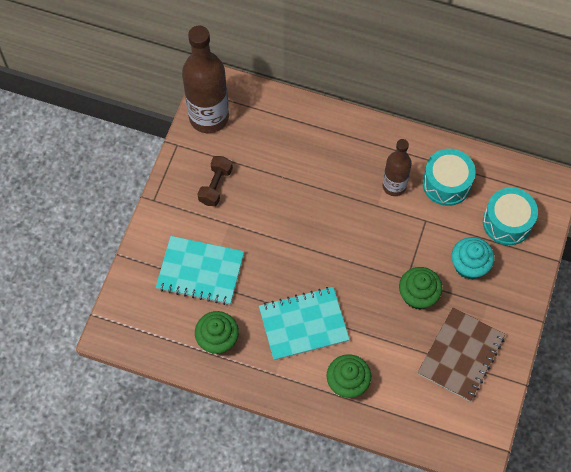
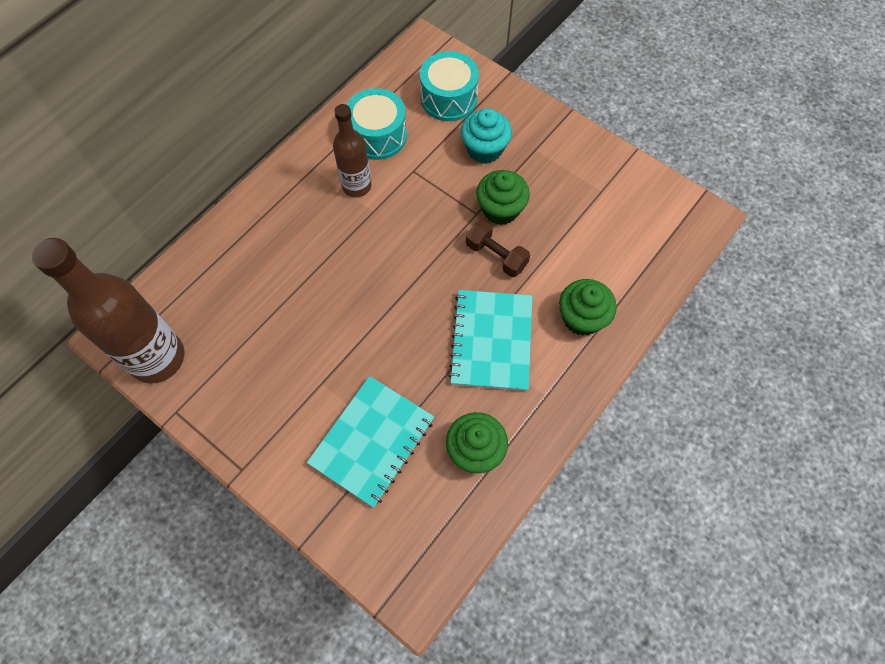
camera: 70 degrees left, 0 degrees up
(215, 186) = (260, 382): brown dumbbell -> brown dumbbell (496, 256)
(460, 355) = (585, 194): brown notebook -> none

